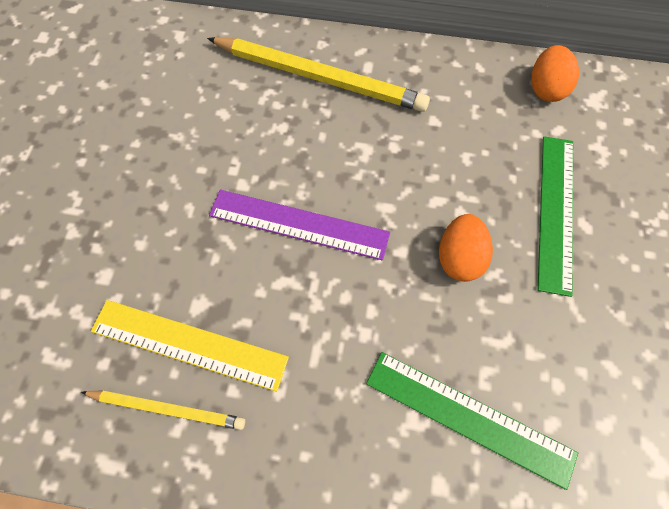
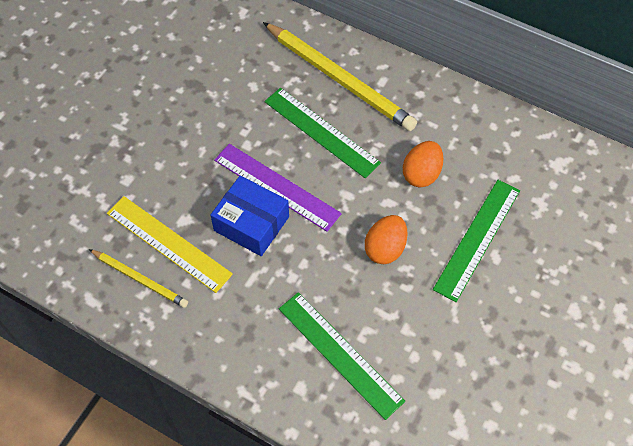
camera: 20 degrees right, 5 degrees down
(286, 281) = (251, 223): none -> blue box
(324, 142) = (321, 132): none -> green ruler
(545, 89) = (521, 142): orange egg -> orange egg (421, 174)

